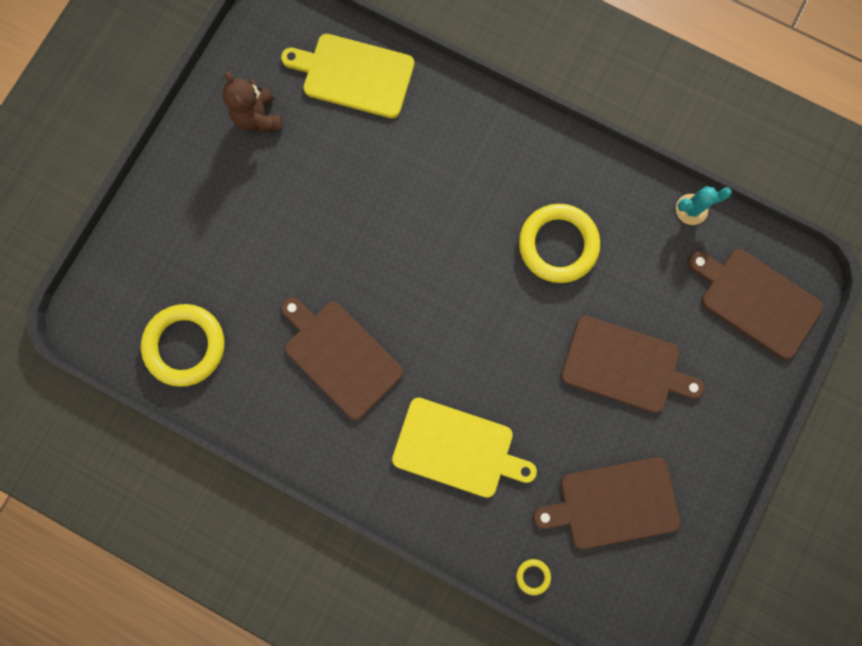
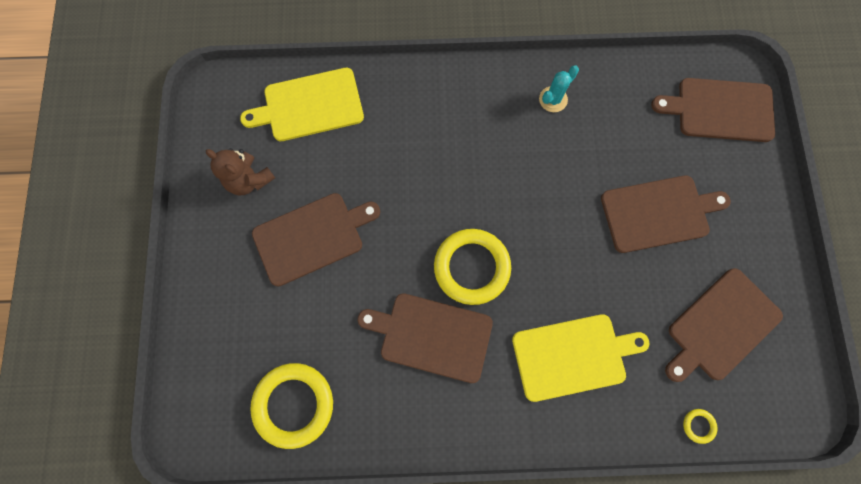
camera: 30 degrees left, 5 degrees down
(285, 204) = (312, 237): none -> brown cutting board
(558, 245) = (549, 149): yellow ring -> yellow ring (471, 267)
(691, 209) = (630, 69): turquoise cactus -> turquoise cactus (553, 99)

